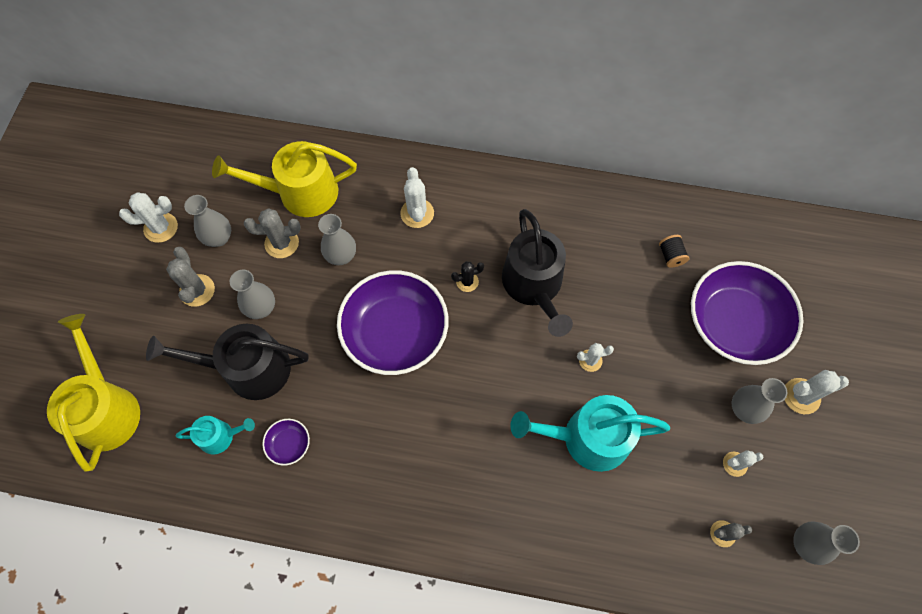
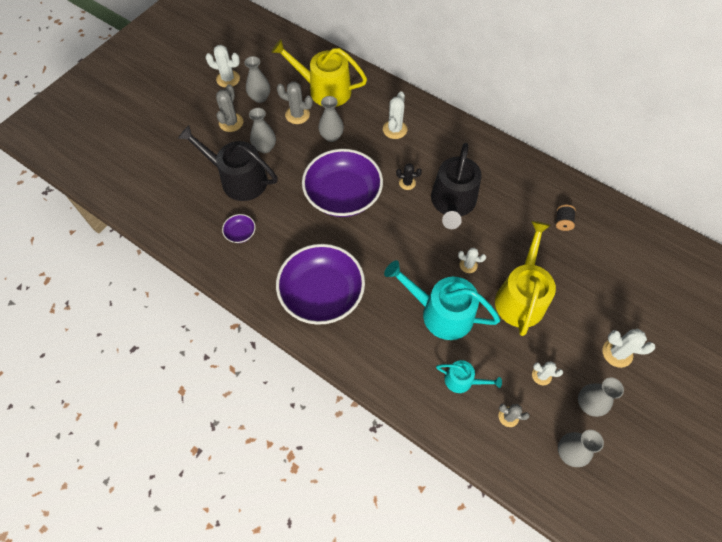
camera: 25 degrees right, 5 degrees down
(106, 408) = (143, 168): yellow watering can -> yellow watering can (521, 297)
(220, 436) = (201, 211): turquoise watering can -> turquoise watering can (462, 380)
(734, 323) = (589, 284): purple bowl -> purple bowl (322, 293)
(744, 409) = (567, 343): grey vase -> grey vase (588, 404)

